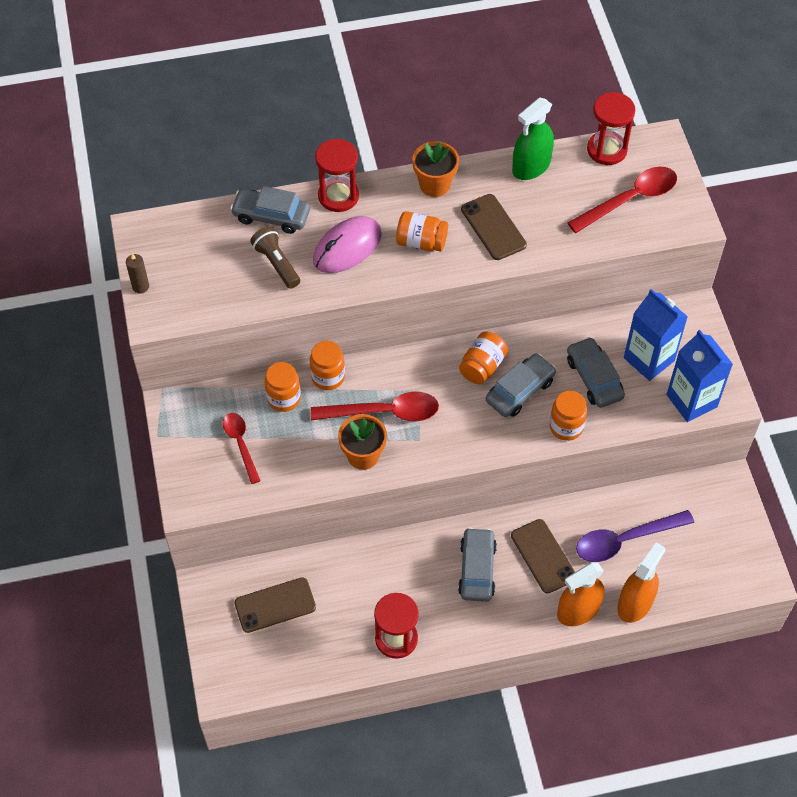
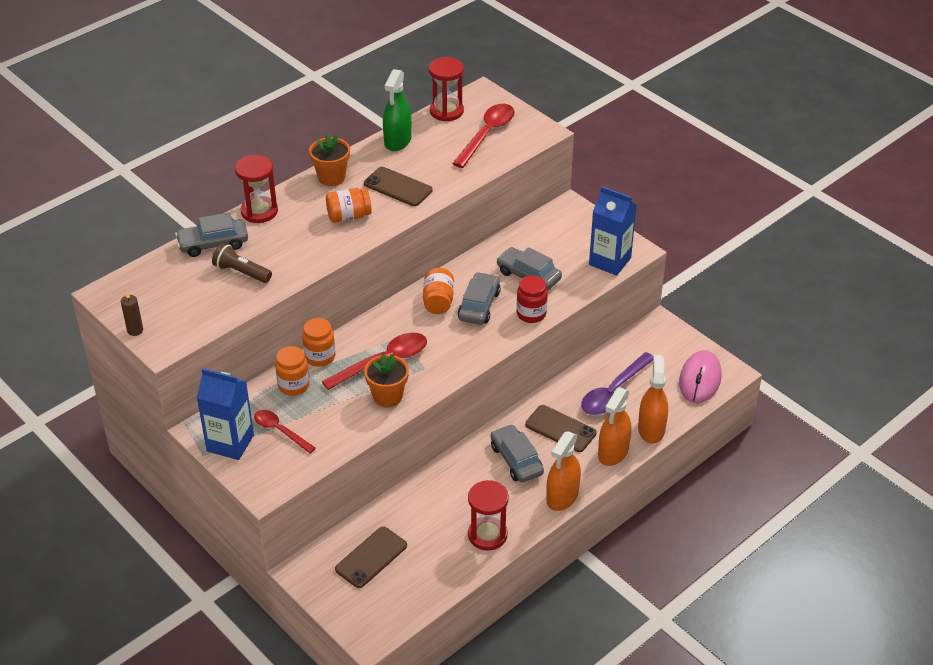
camera: 30 degrees left, 15 degrees down
(347, 247) = (292, 241): pink mouse -> pink mouse (700, 379)
(495, 634) = (562, 496): none -> orange spray bottle
(566, 427) = (531, 314): orange jar -> red jar
(649, 359) = (559, 248): blue carton -> blue carton (230, 443)

